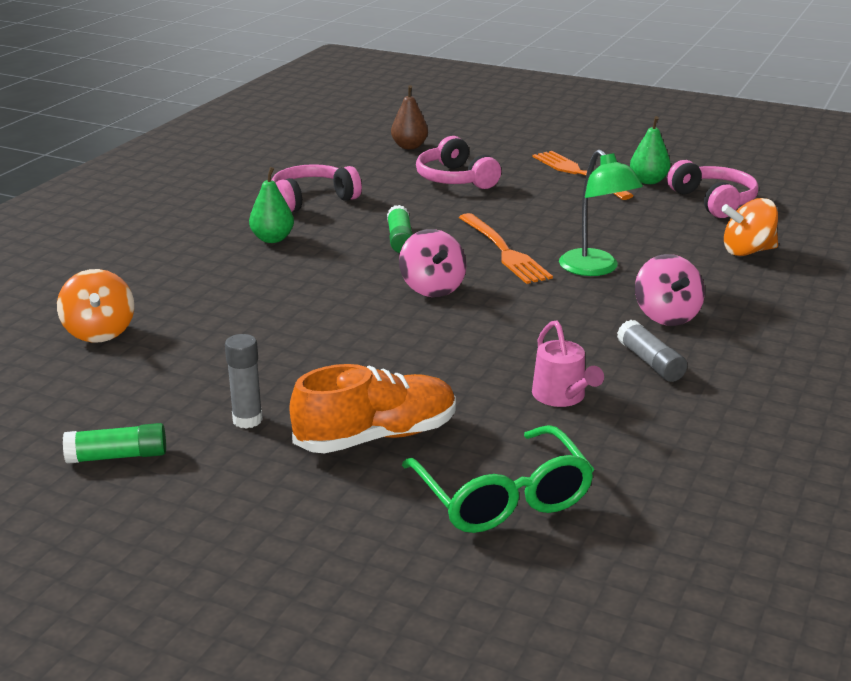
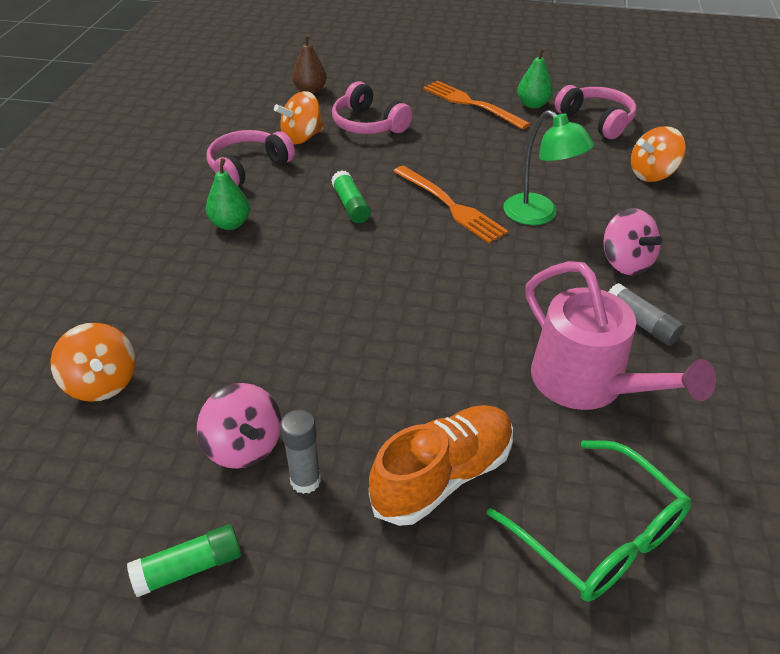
camera: 15 degrees left, 15 degrees up
(380, 182) = (302, 137): none -> orange spinning top
(432, 288) = (407, 263): pink spinning top -> pink spinning top (244, 446)
(562, 396) = (587, 383): pink watering can -> pink watering can, size x1.82

